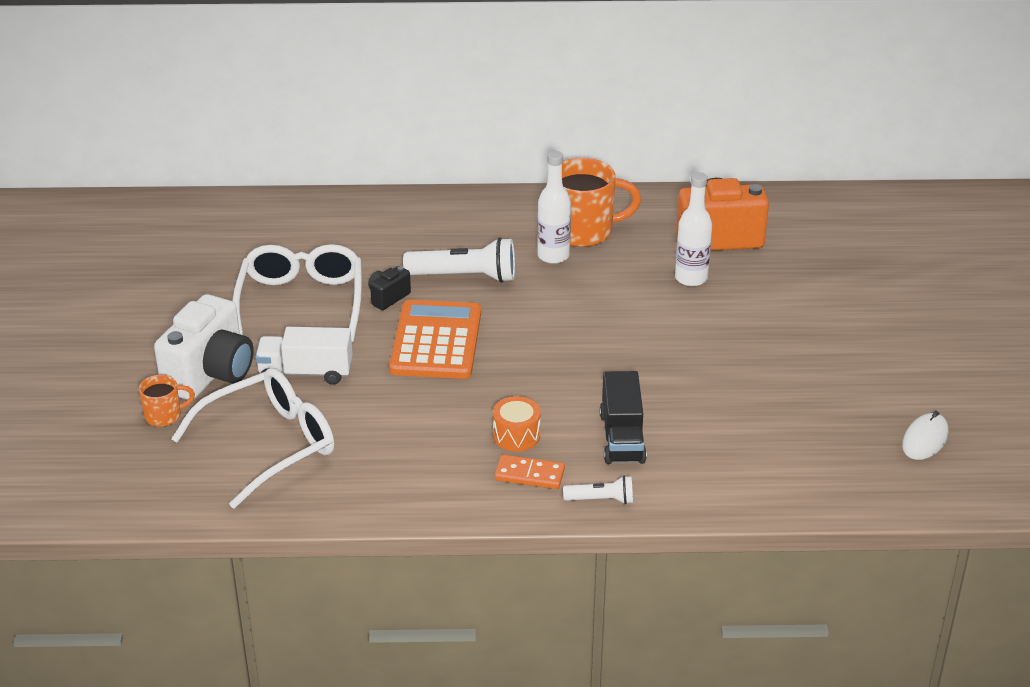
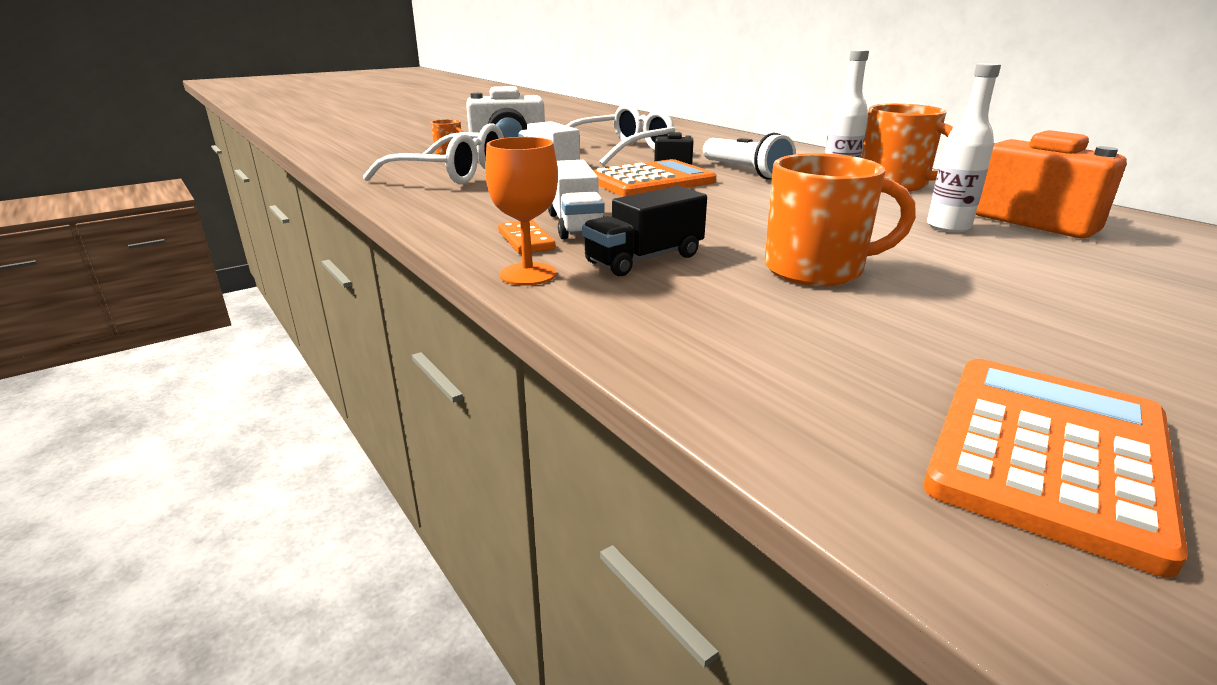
camera: 55 degrees right, 10 degrees down
(516, 435) = (575, 225): orange drum -> white truck
(601, 500) = (528, 274): white flashlight -> orange goblet
(707, 379) = (817, 270): none -> orange mug
(925, 439) = (1048, 453): white mouse -> orange calculator

